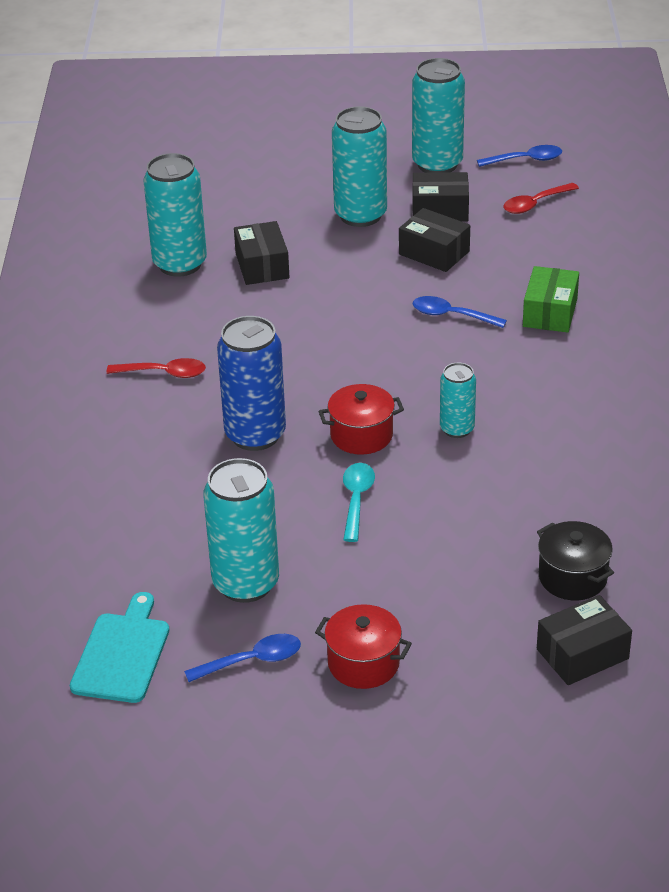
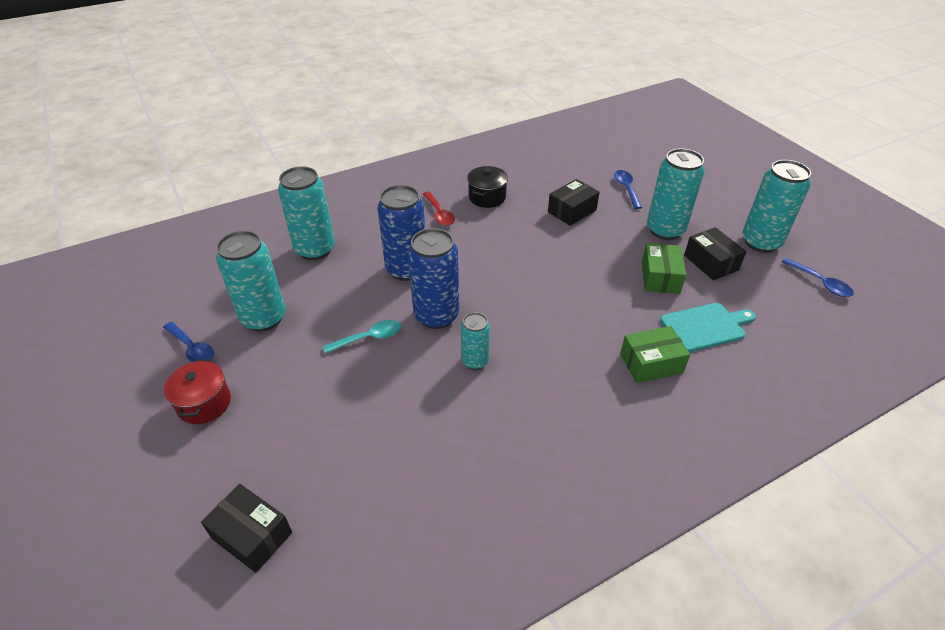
camera: 60 degrees right, 5 degrees up
(122, 654) = (184, 292): turquoise cutting board -> turquoise cutting board (705, 327)
(180, 264) = (544, 181): turquoise can -> turquoise can (315, 250)
(361, 435) = (436, 316): red pot -> blue can
(434, 253) = (660, 277): black box -> green box
(451, 315) = (599, 312): blue spoon -> blue spoon (626, 188)
(535, 204) = (773, 307): red spoon -> none
(572, 577) = (341, 495): black pot -> black pot (487, 197)

